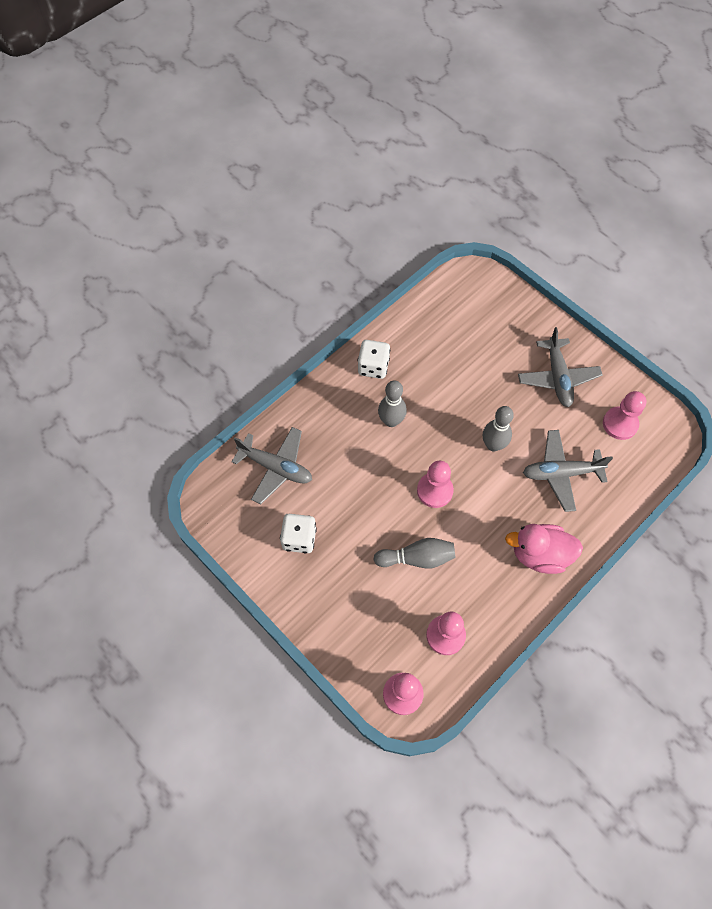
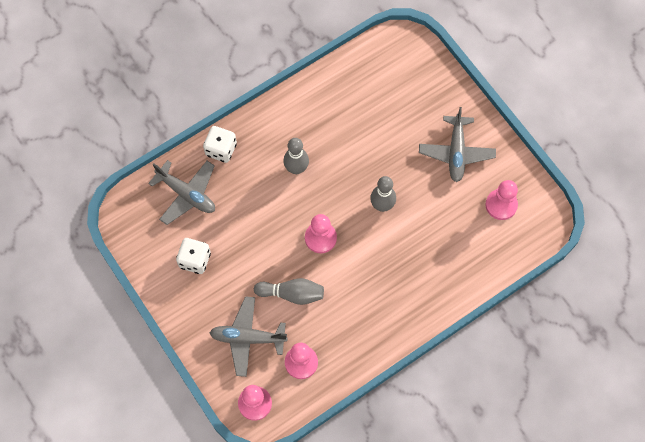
camera: 10 degrees right, 5 degrees up
(373, 367) = (291, 115): white dice -> white dice (221, 149)
(540, 554) = (398, 309): pink duck -> none
(561, 473) = (435, 241): grey plane -> grey plane (247, 338)

